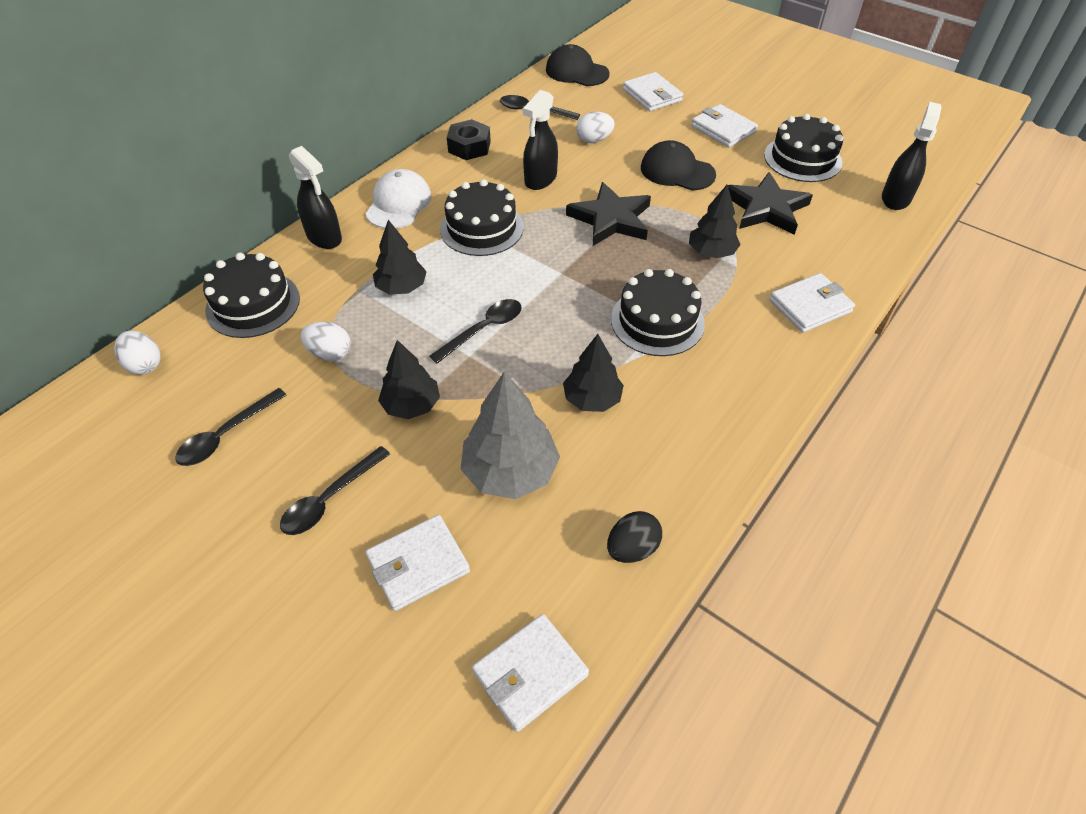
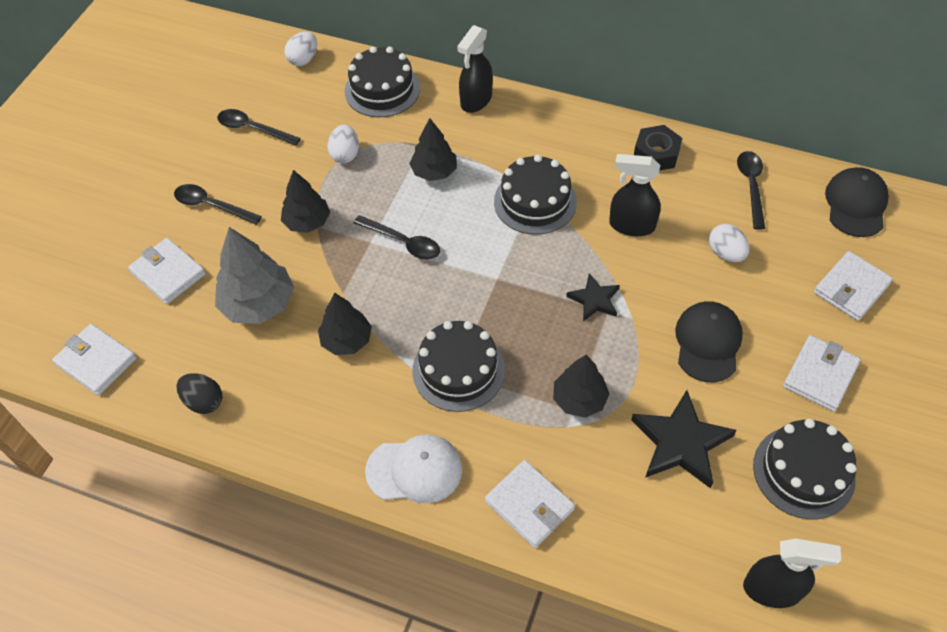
camera: 75 degrees right, 5 degrees up
(398, 204) = (542, 132): white cap -> white cap (414, 470)
(611, 219) = (594, 300): black star -> black star, size x0.58

